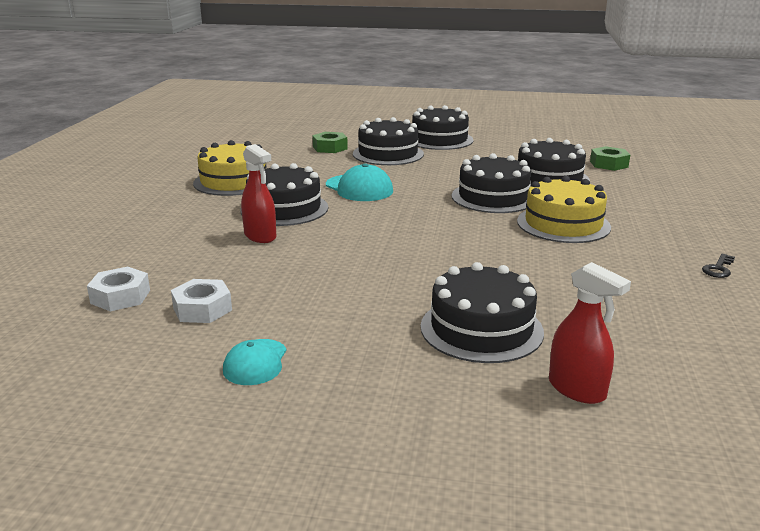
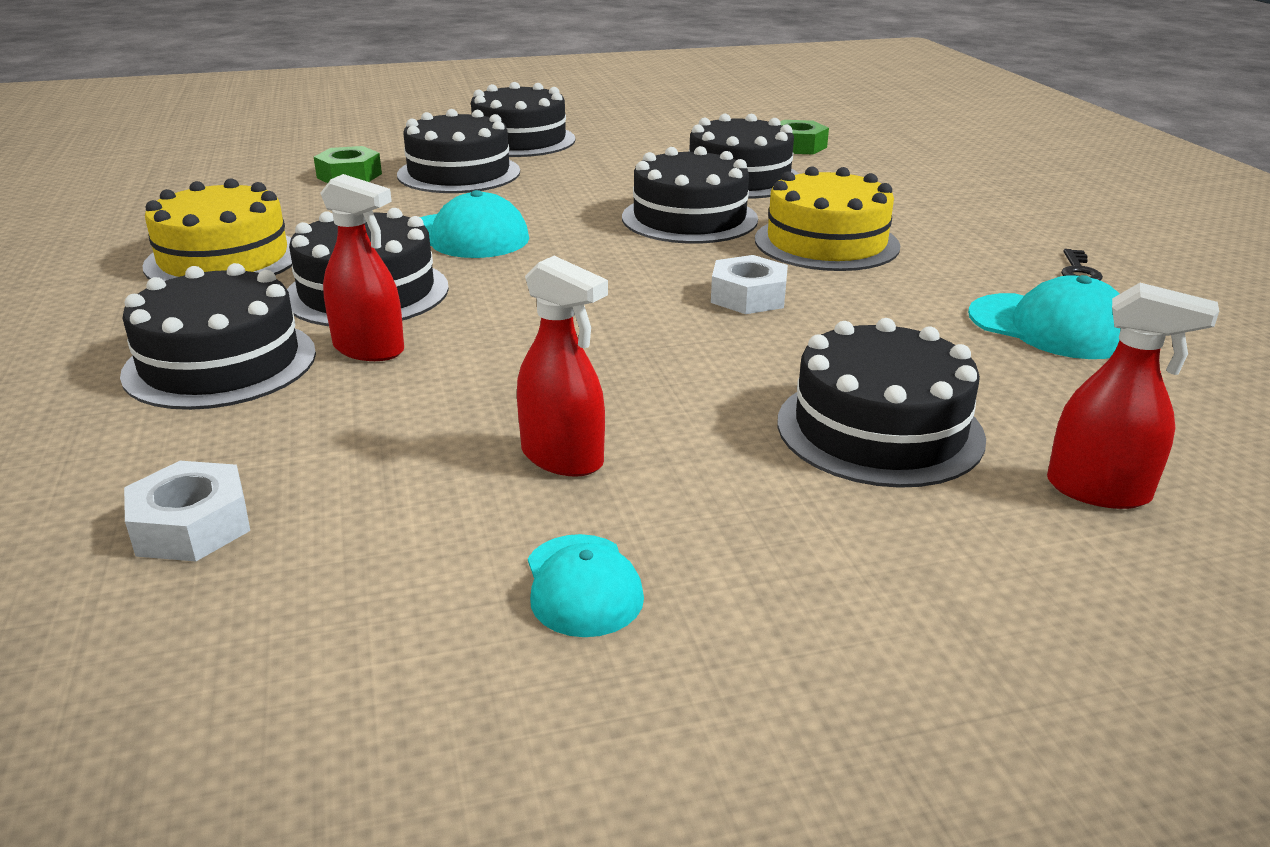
camera: 25 degrees left, 5 degrees up
(190, 230) = (220, 363): none -> black cake
(202, 309) = (386, 509): white nut -> white nut (748, 296)
(301, 305) = (562, 458): none -> red spray bottle
(656, 297) = (1050, 327): none -> turquoise cap

